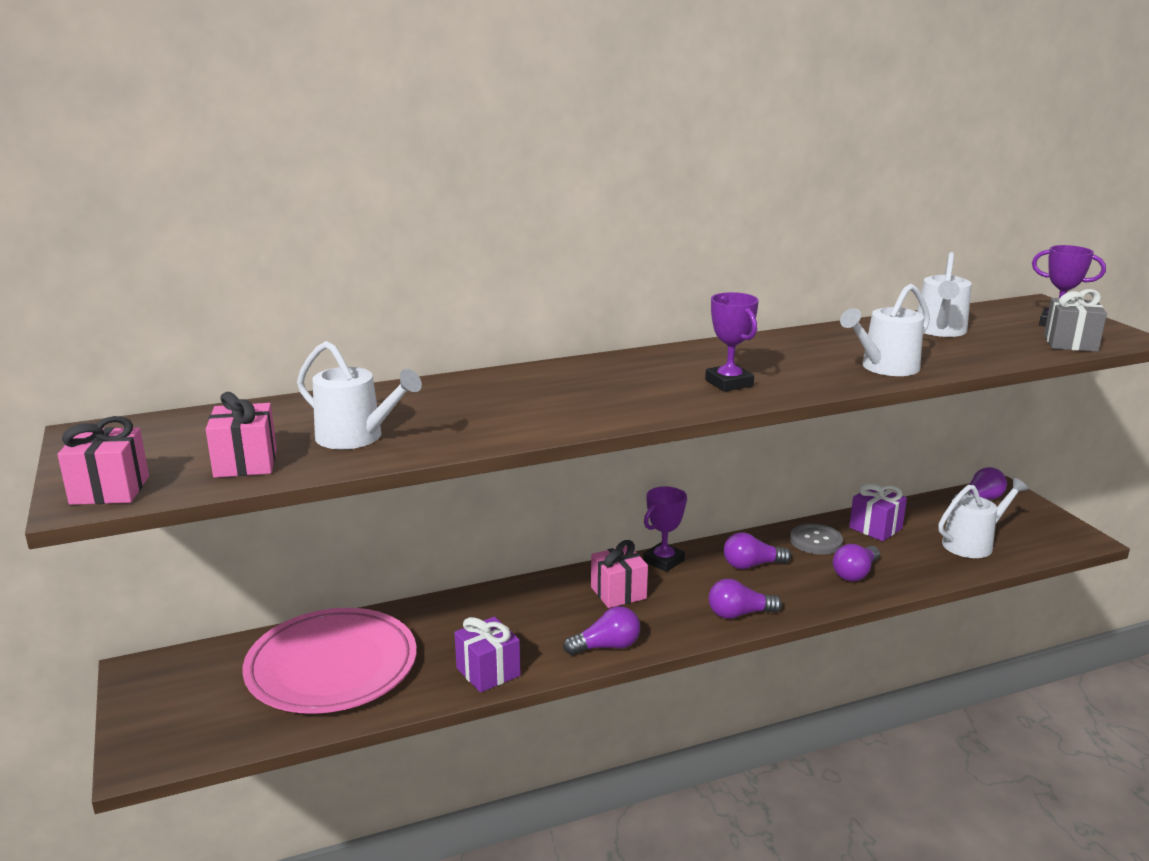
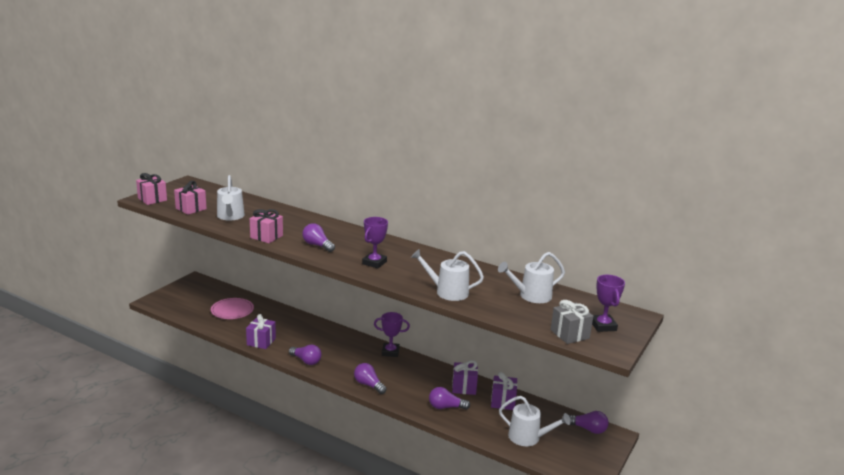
camera: 50 degrees right, 0 degrees up
(332, 666) = (232, 310): pink plate -> pink plate, size x0.58
(618, 593) = (350, 350): pink gift -> pink gift (266, 237)
(752, 565) = (416, 376): purple light bulb -> purple light bulb (317, 245)
(816, 541) = (464, 387): grey button -> purple gift

